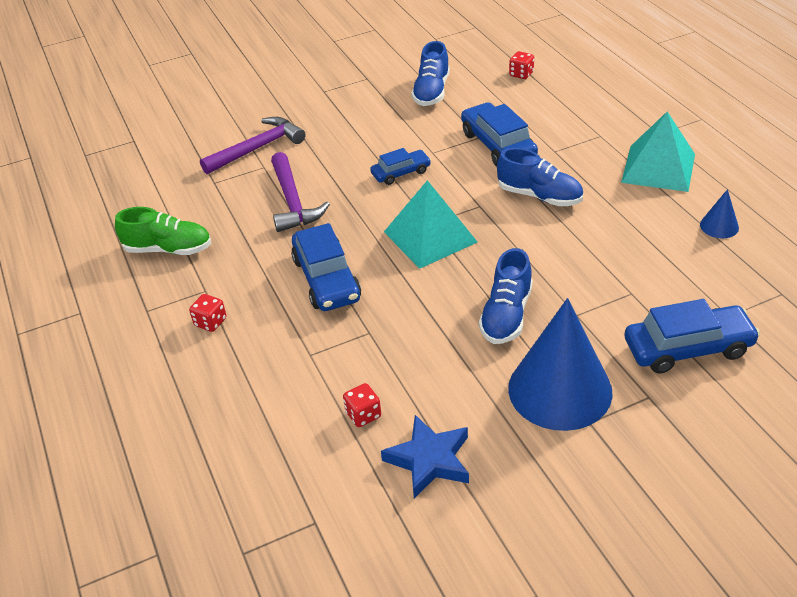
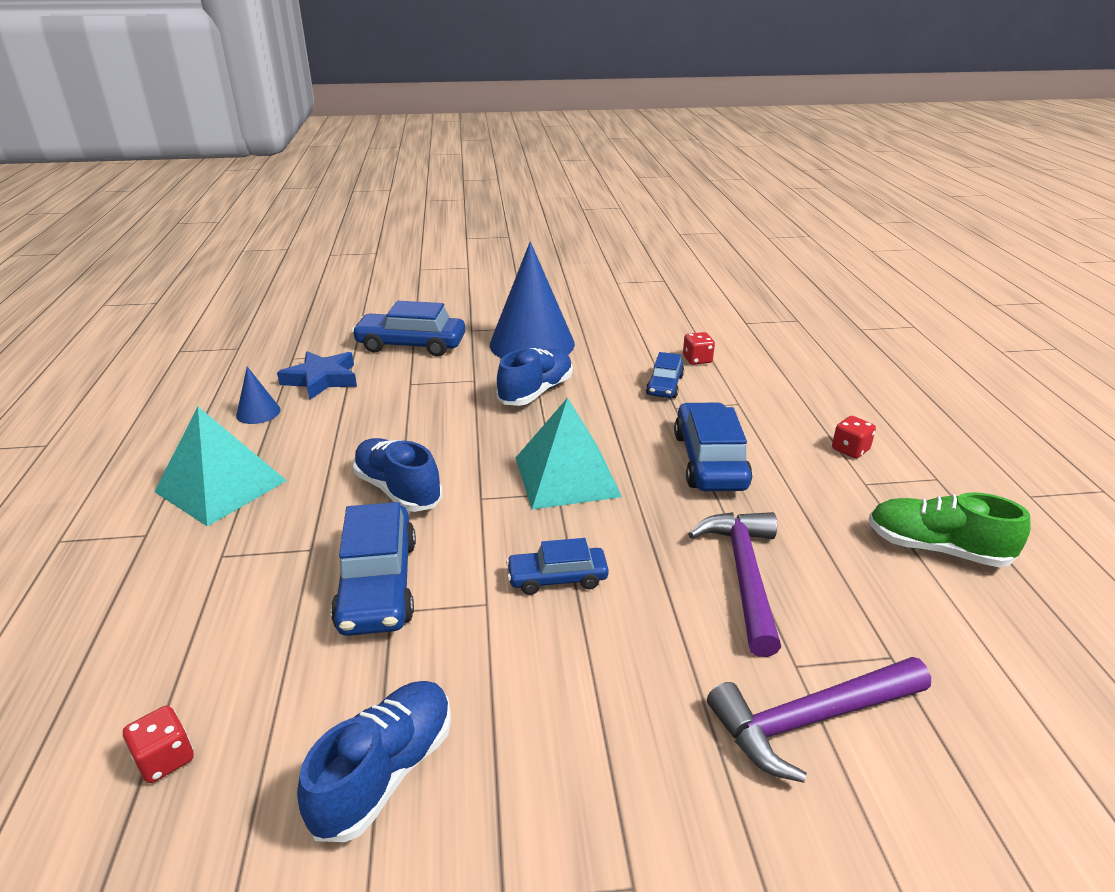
camera: 165 degrees left, 10 degrees down
(387, 360) = (664, 385): none -> blue car
(429, 460) = (654, 332): blue star -> blue star (321, 379)

